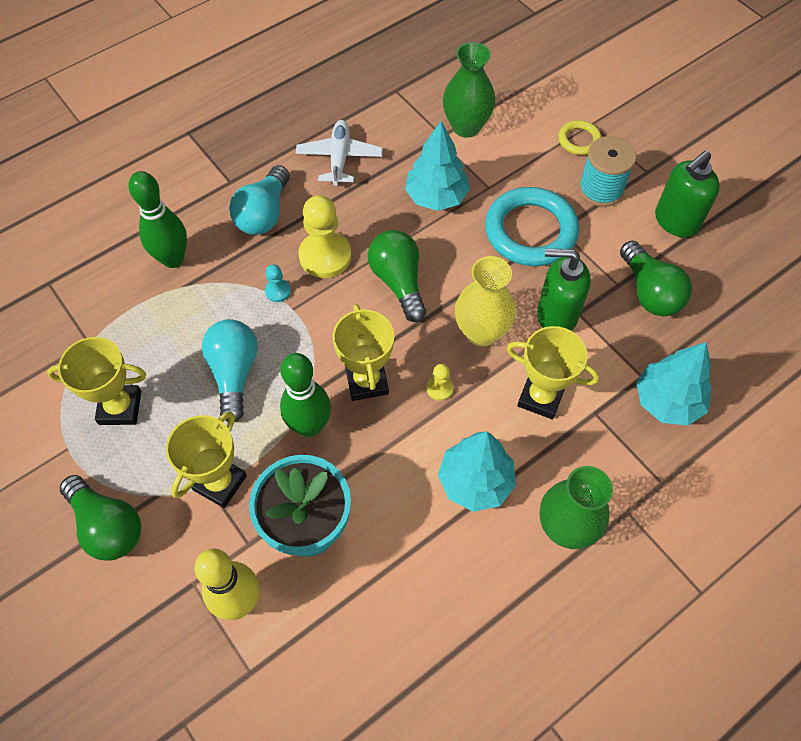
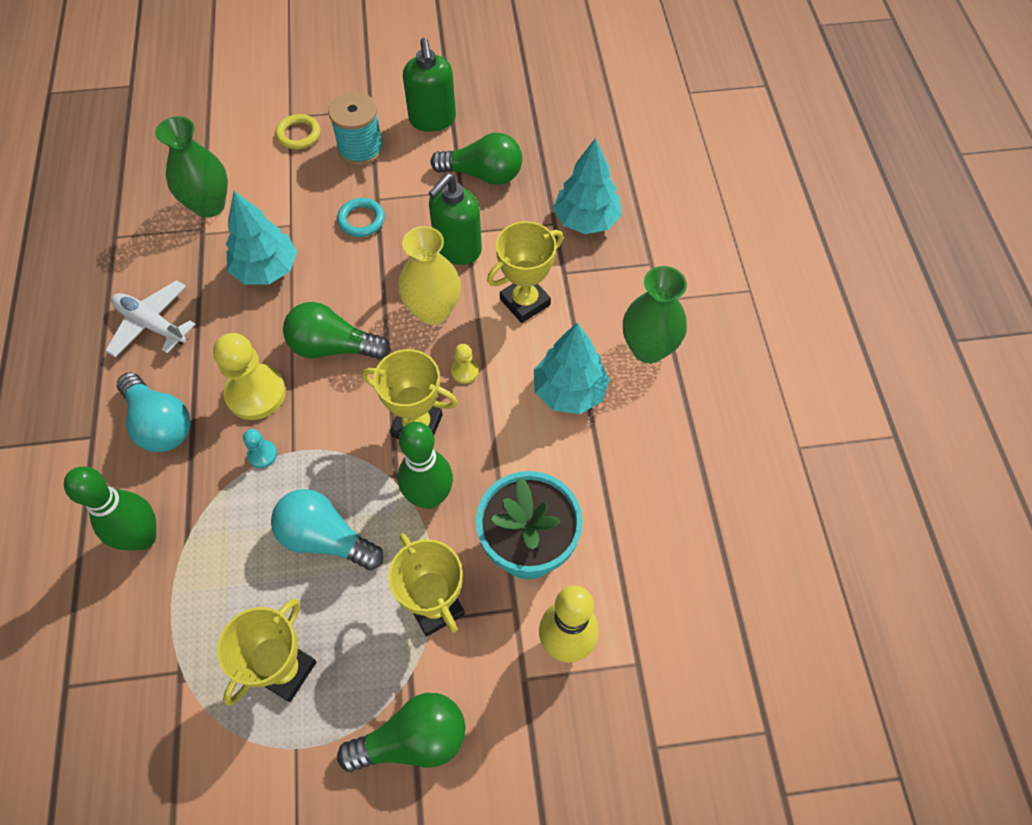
camera: 60 degrees left, 0 degrees up
(530, 231) = (361, 220): turquoise ring -> turquoise ring, size x0.49

